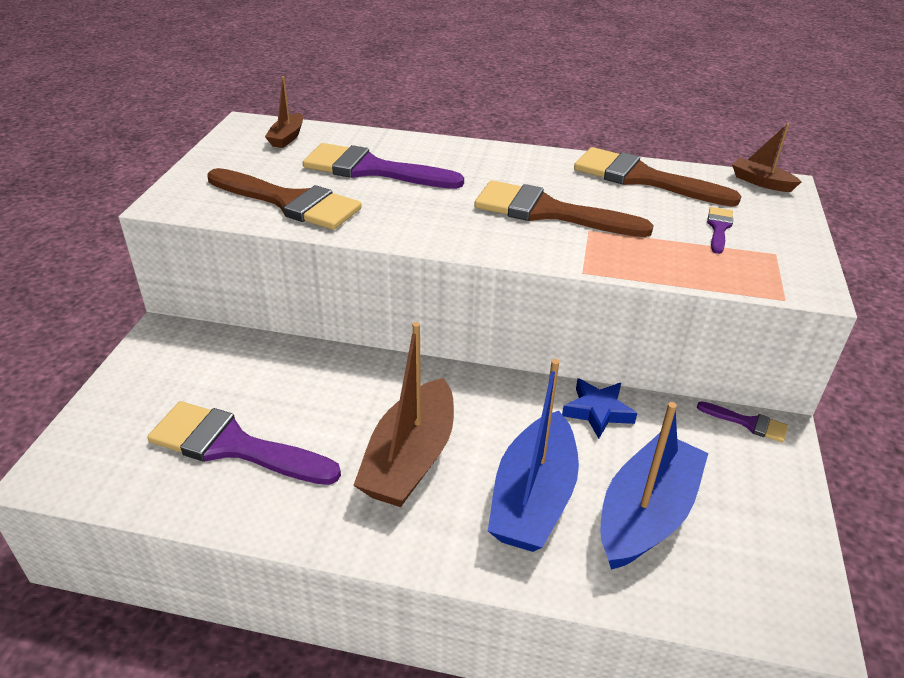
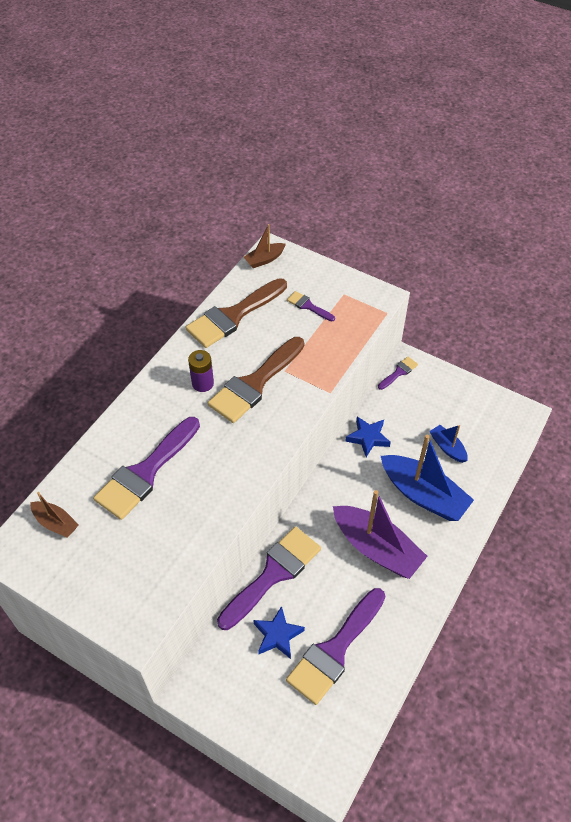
camera: 70 degrees left, 15 degrees up
(245, 386) = (277, 635): none -> blue star
(290, 202) = (173, 539): brown brush -> none
(332, 364) = (273, 574): none -> purple brush
(410, 459) = (376, 548): brown boat -> purple boat
(520, 178) = (202, 383): none -> purple battery
(646, 514) = (447, 447): blue boat -> blue boat, size x0.50

